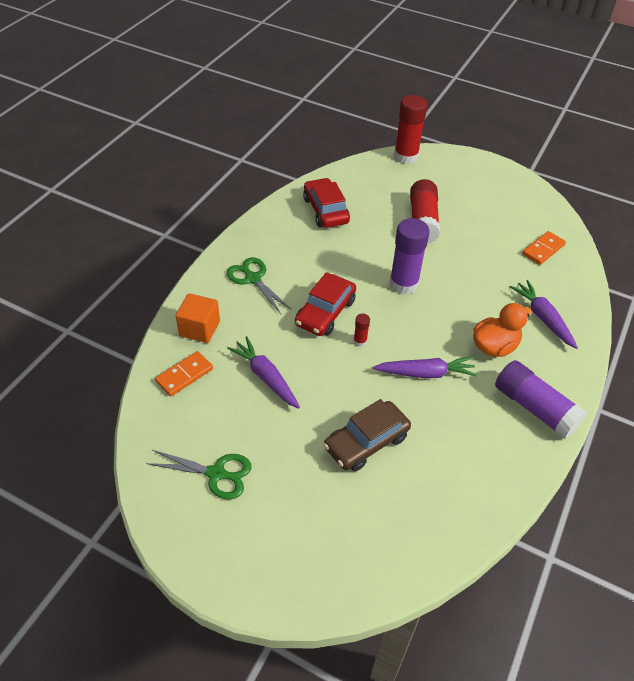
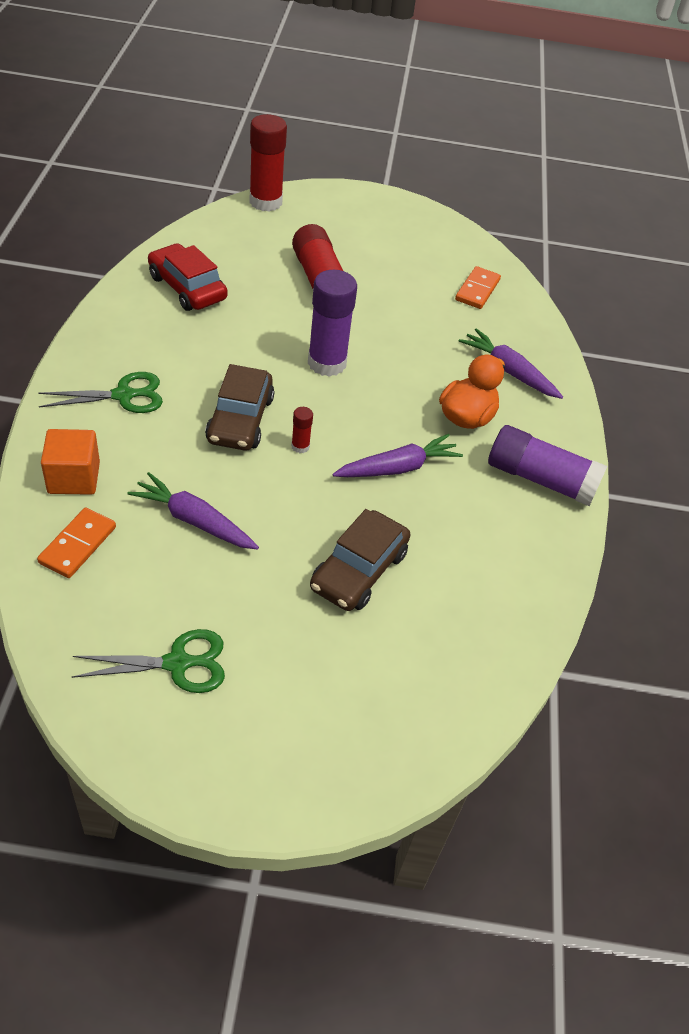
camera: 25 degrees left, 0 degrees up
(253, 279) = (123, 395): green scissors -> green scissors turned 135 degrees clockwise
(325, 312) = (240, 419): red car -> brown car

